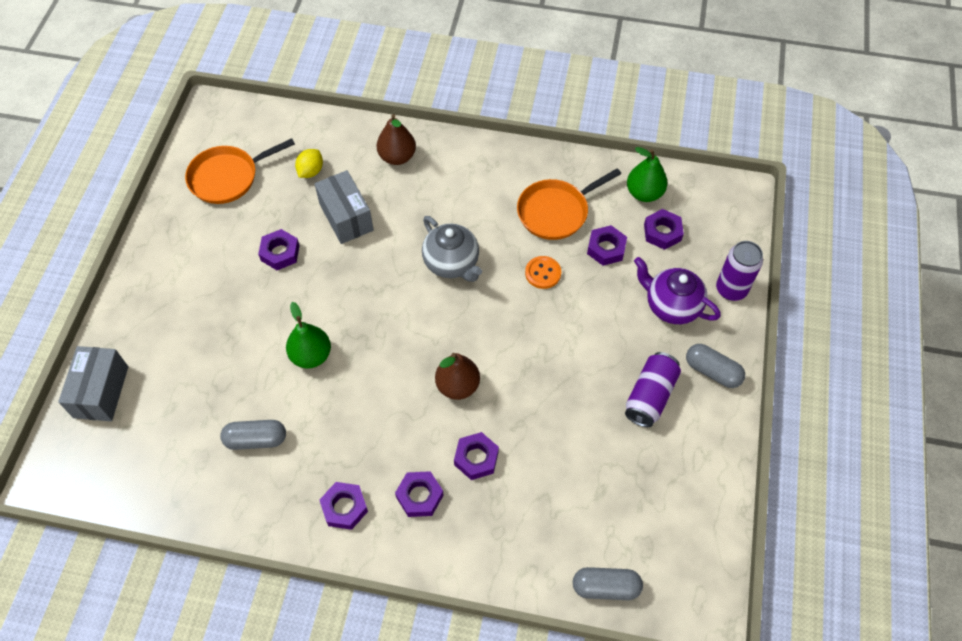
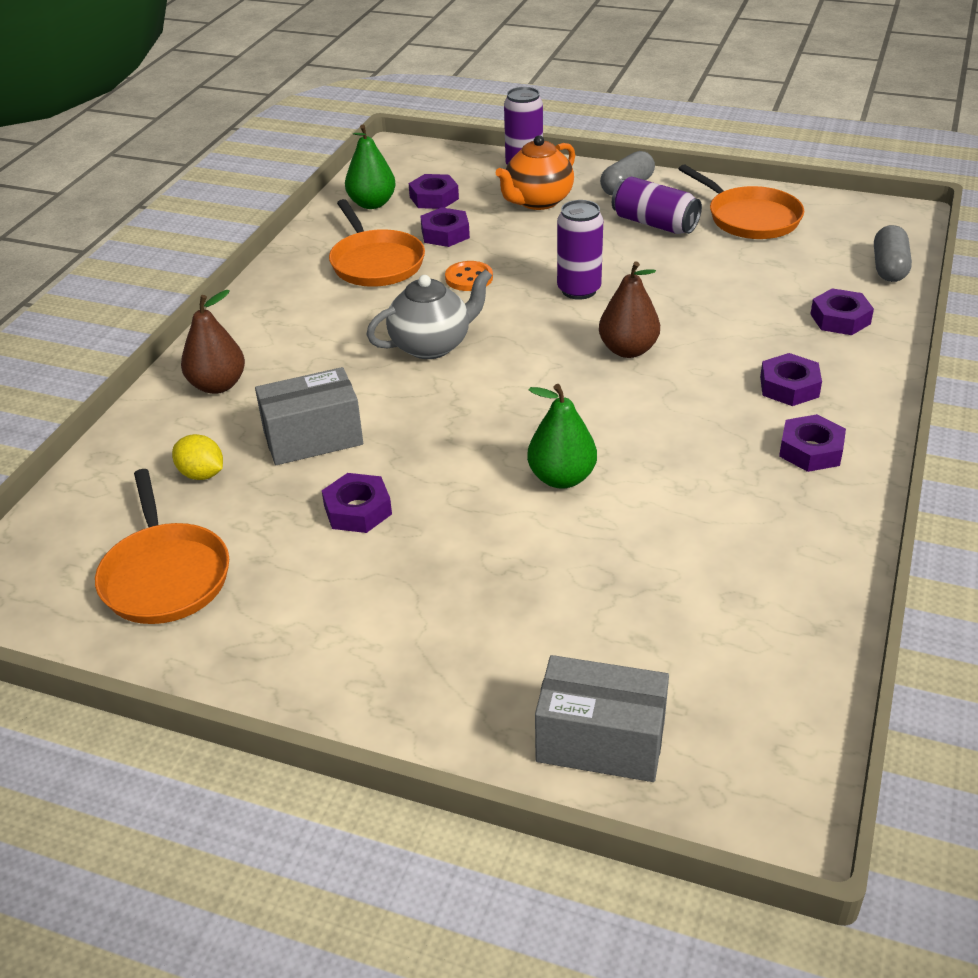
camera: 80 degrees left, 20 degrees down
(256, 439) = (704, 537): grey capsule -> none
(476, 458) = (734, 341): purple nut -> purple nut (840, 319)
(536, 347) = (579, 290): none -> purple can
(671, 306) = (537, 201): purple teapot -> orange teapot
(674, 473) = (750, 218): none -> orange pan

